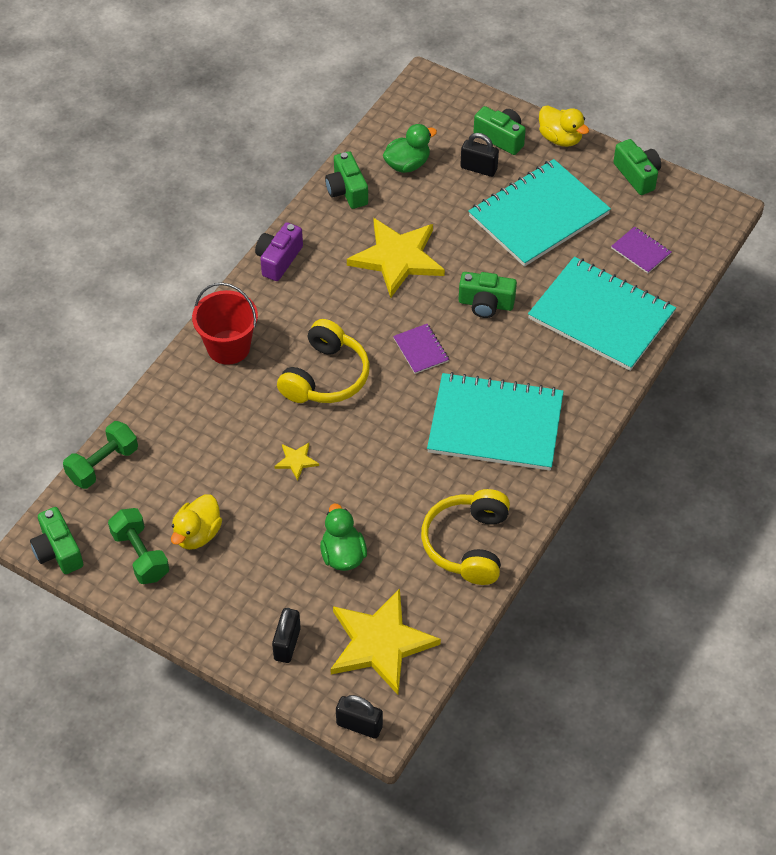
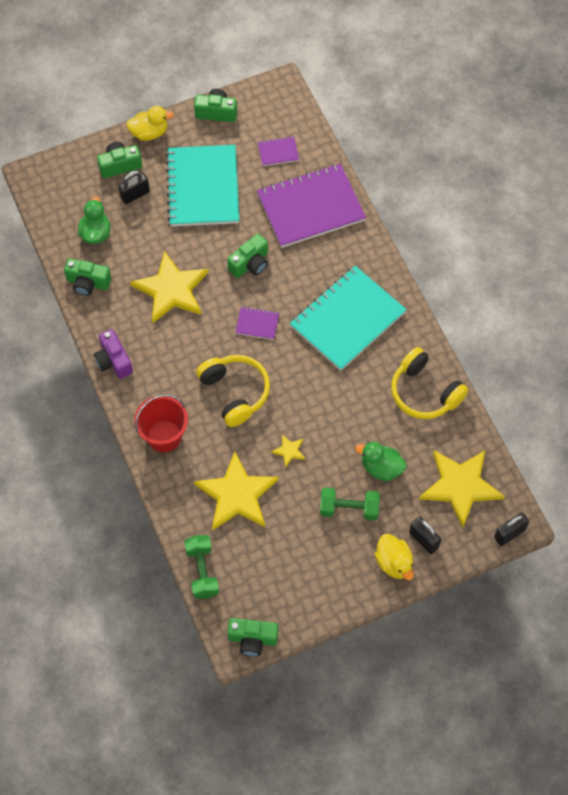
camera: 55 degrees left, 10 degrees up
(140, 555) = (294, 589): green dumbbell -> green dumbbell (349, 509)
(197, 534) = (302, 544): yellow duck -> yellow duck (394, 562)
(210, 445) = (237, 494): none -> yellow star
(601, 316) = (311, 207): turquoise notebook -> purple notebook

